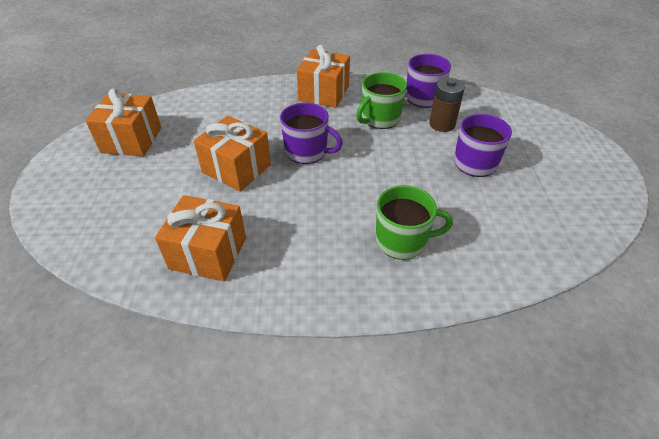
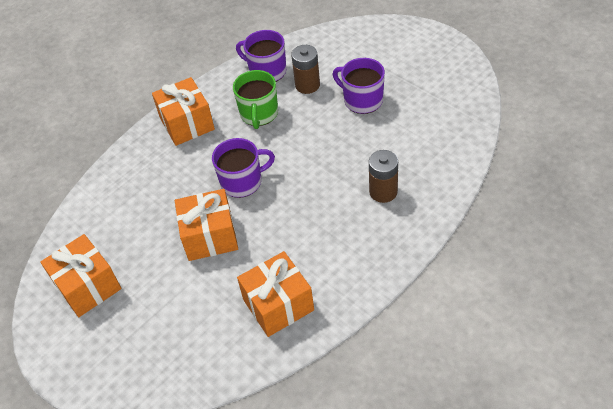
camera: 40 degrees left, 5 degrees up
(402, 241) = (383, 192): green mug -> brown battery

